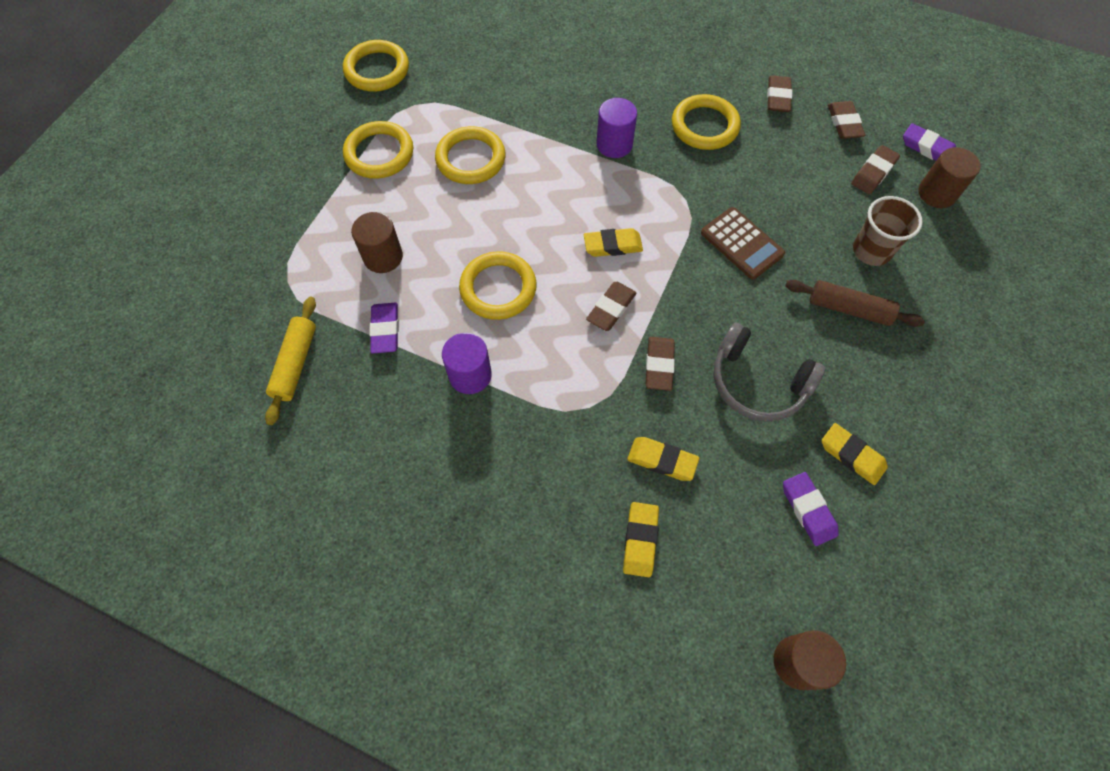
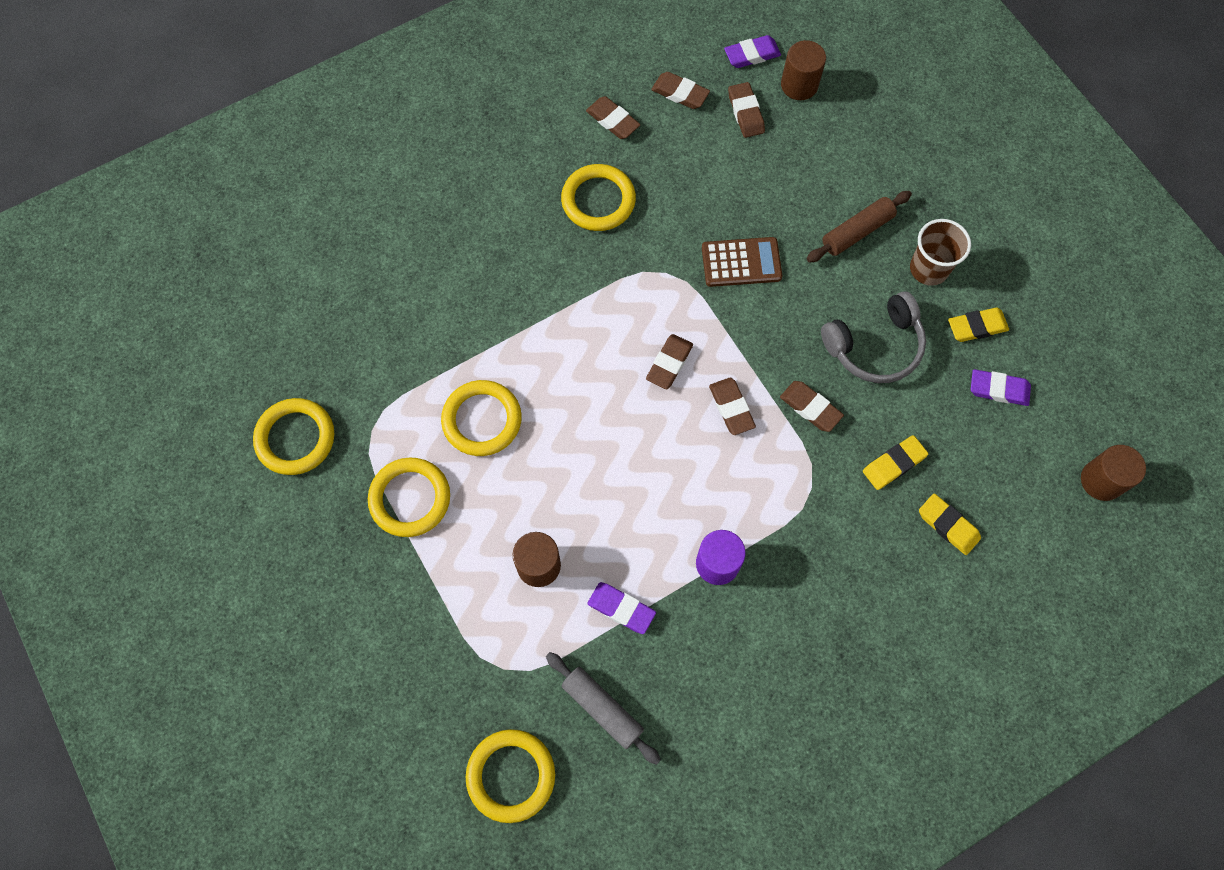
camera: 55 degrees left, 5 degrees up
(295, 364) = (602, 708): yellow rolling pin -> grey rolling pin
(498, 288) = (645, 486): yellow ring -> yellow ring (511, 775)
(612, 245) = (669, 363): yellow eraser -> brown eraser
(614, 144) = (561, 287): purple cylinder -> none
(871, 251) = (817, 174): brown cup -> brown cup (928, 269)

